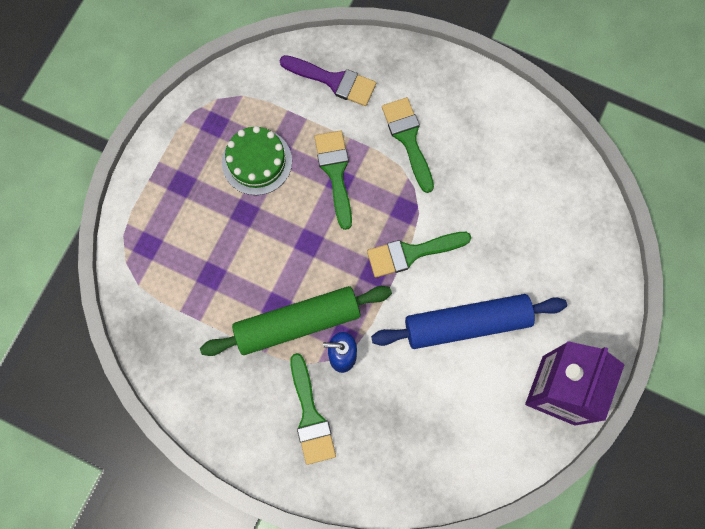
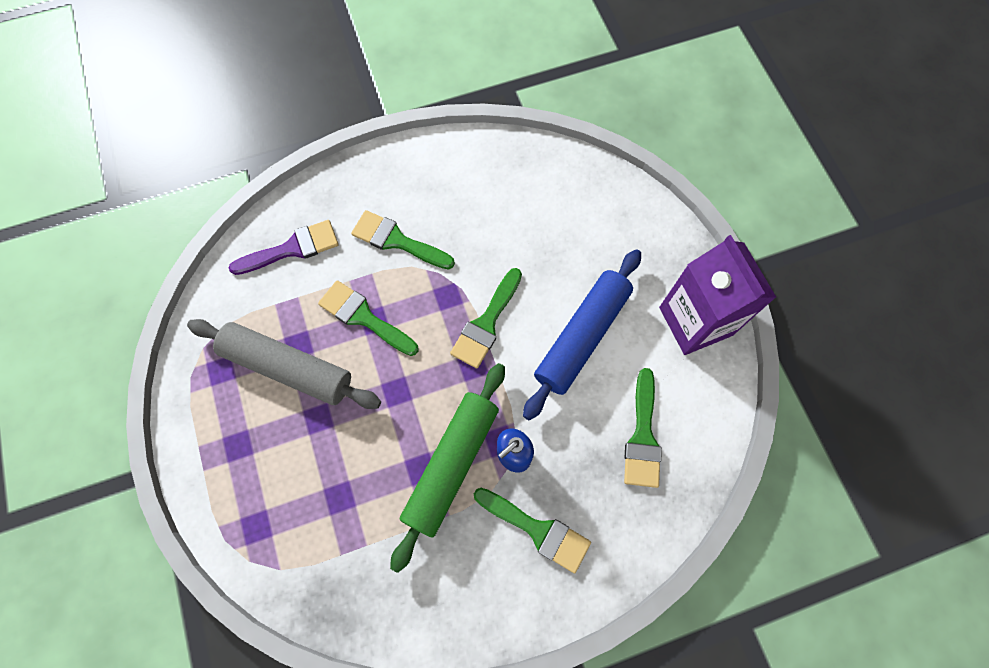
camera: 45 degrees left, 5 degrees down
(257, 161) = (288, 367): green cake -> grey rolling pin
(438, 427) = (642, 436): none -> green brush

